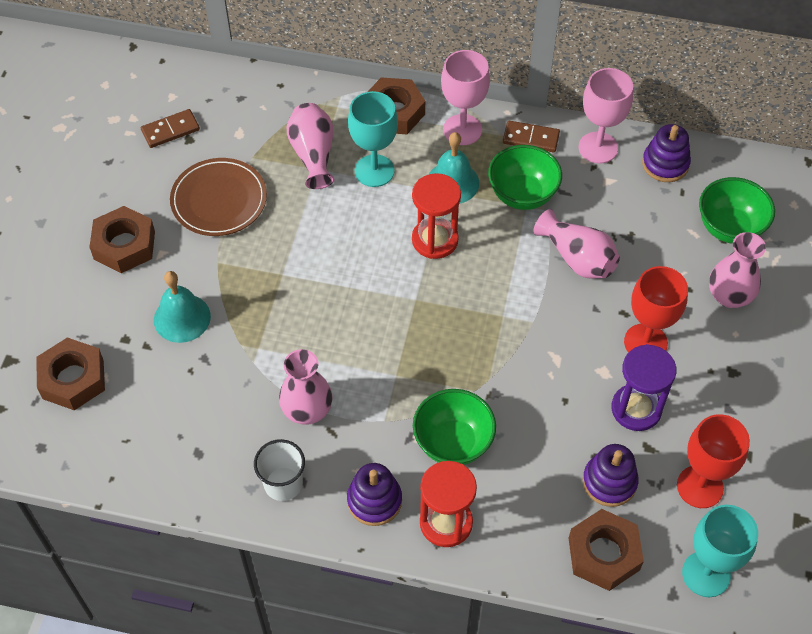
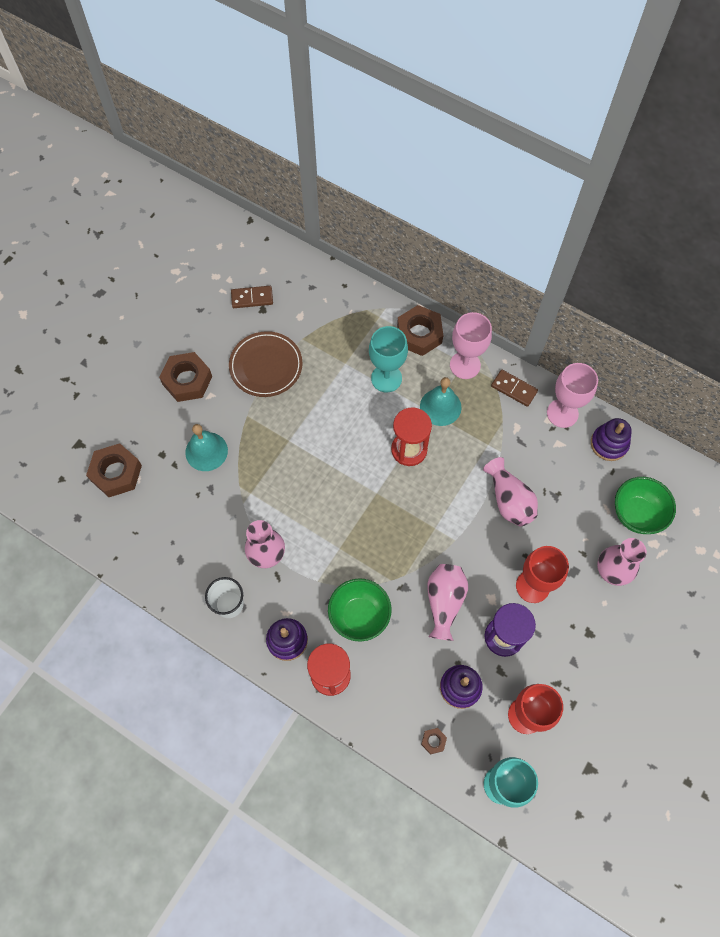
camera: 20 degrees right, 10 degrees up
(313, 155) = (347, 351): pink vase -> pink vase (444, 602)
(522, 195) = (488, 434): green bowl -> none
(604, 554) = (433, 741): brown nut -> brown nut, size x0.44

